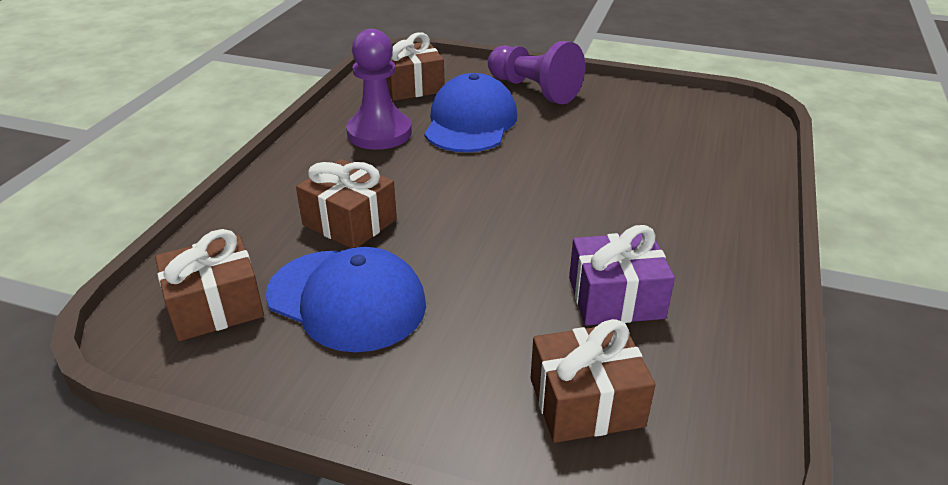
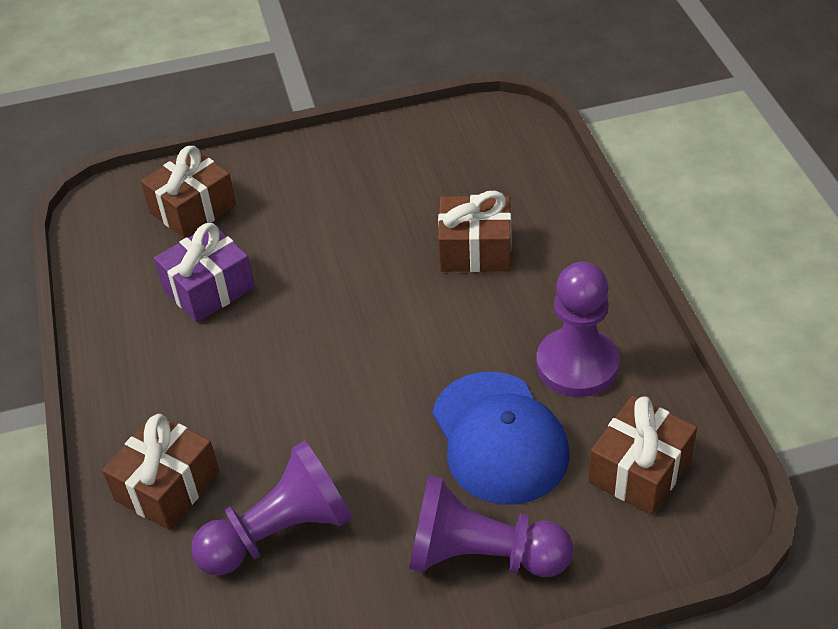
camera: 150 degrees right, 10 degrees up
(215, 306) = (484, 149): brown gift -> brown gift (167, 486)
(347, 300) = (403, 194): blue cap -> none
(646, 133) = (279, 533): none -> purple pawn

